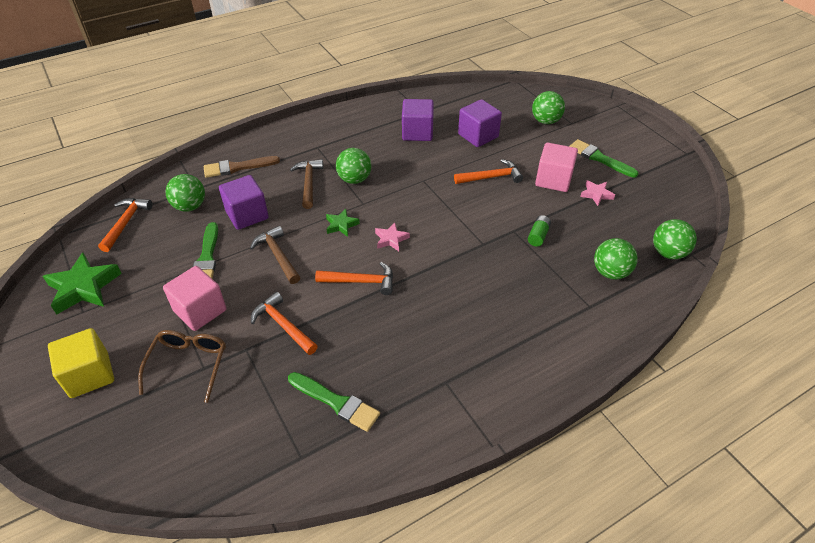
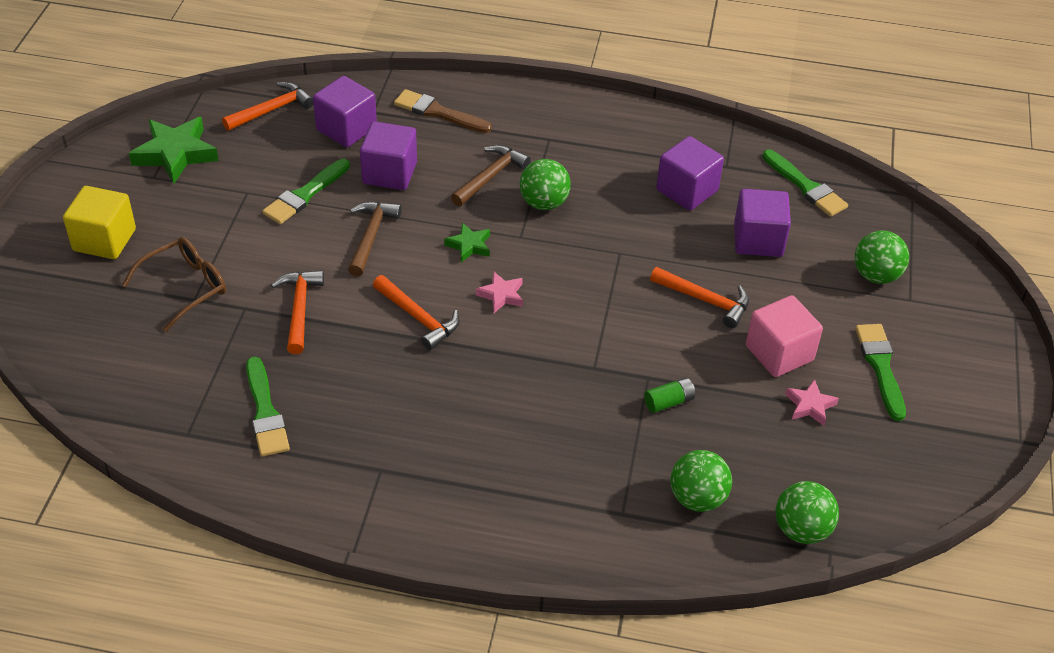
camera: 40 degrees right, 0 degrees up
(190, 206) = (346, 129): green ball -> purple cube
(200, 310) = (245, 244): pink cube -> none
(467, 101) = (805, 186): none -> green brush

